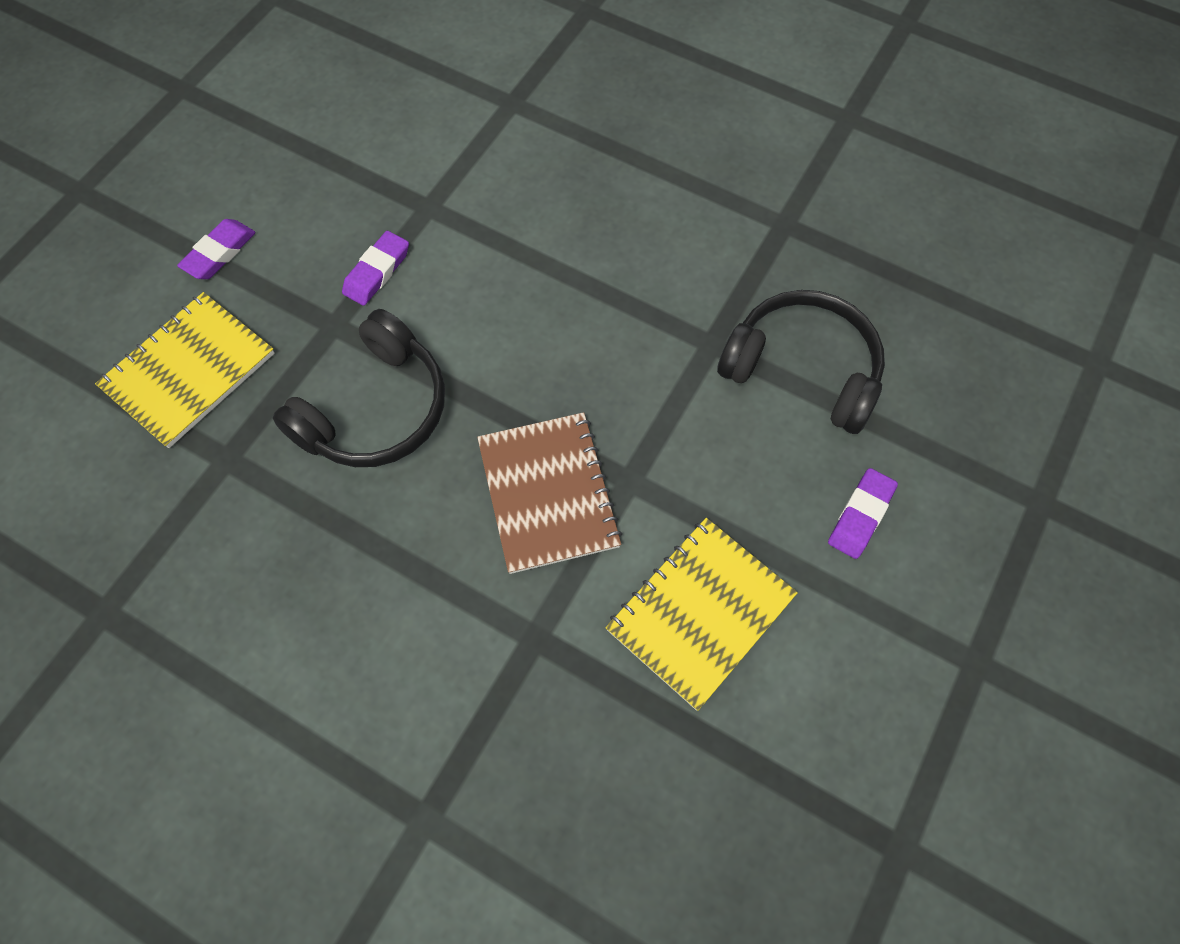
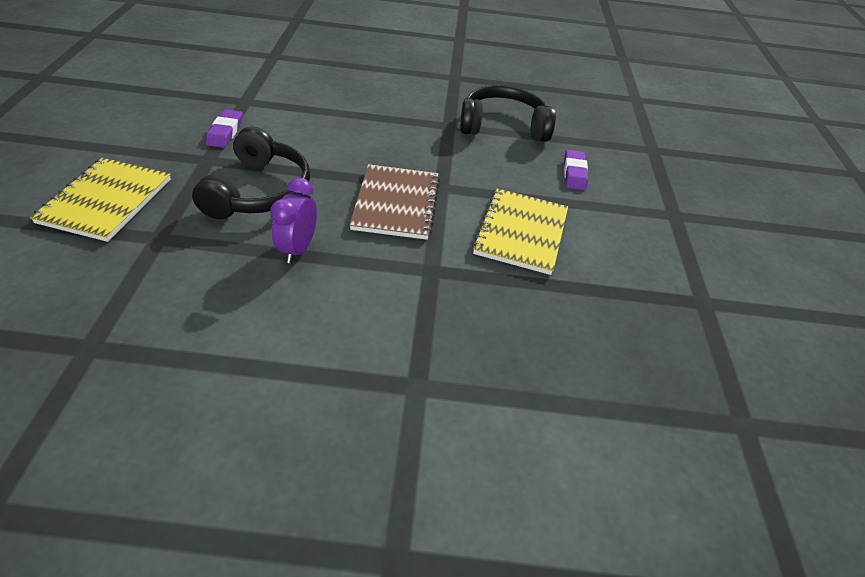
camera: 30 degrees left, 20 degrees down
(219, 253) = (104, 142): purple eraser -> none
(382, 536) = (298, 249): none -> purple clock
(548, 493) = (396, 203): brown notebook -> brown notebook turned 45 degrees clockwise

